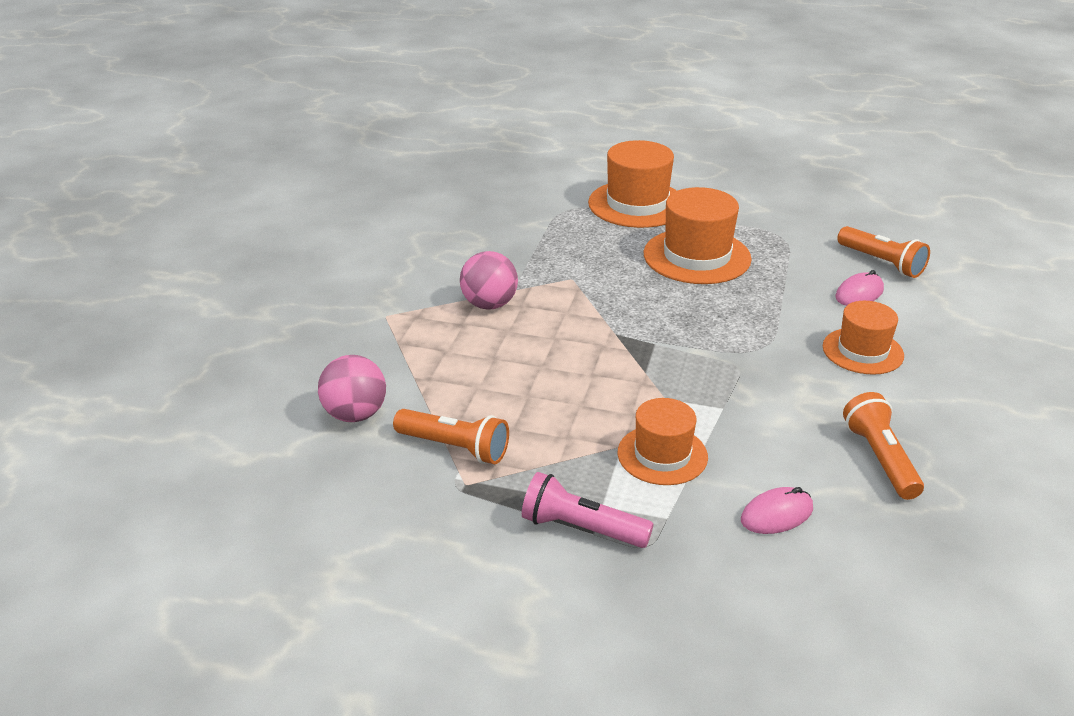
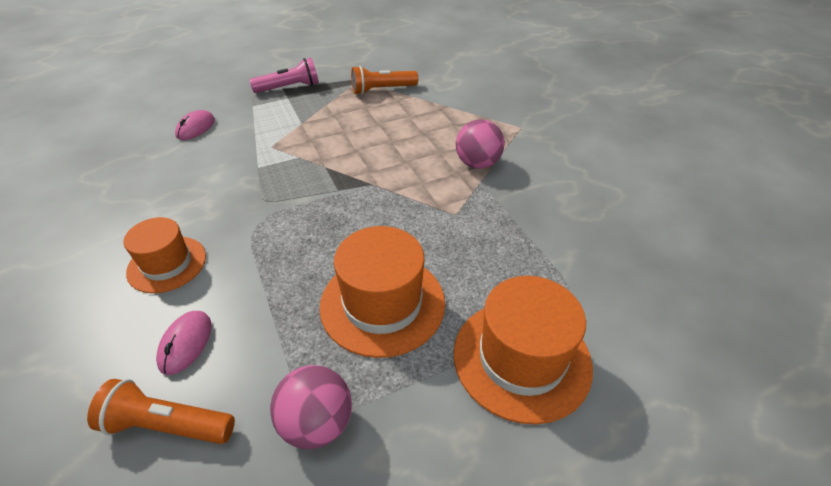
camera: 140 degrees right, 10 degrees up
(355, 414) = (446, 82): pink ball -> pink ball (317, 423)
(662, 455) = (275, 128): orange hat -> none
(880, 459) = (138, 180): orange flashlight -> none

